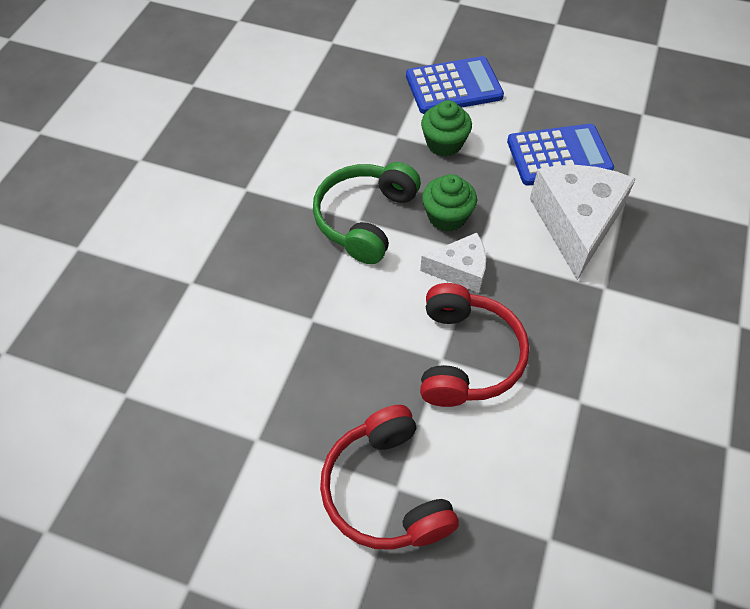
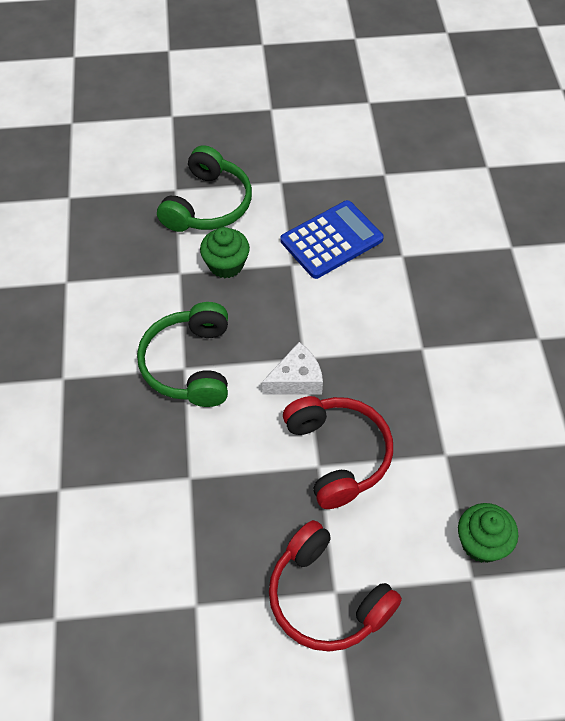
camera: 25 degrees left, 0 degrees up
(447, 216) = (262, 334): green cupcake -> green cupcake (482, 543)
(453, 86) = (207, 204): blue calculator -> green headphones
(576, 224) = (374, 299): white cheese -> none

